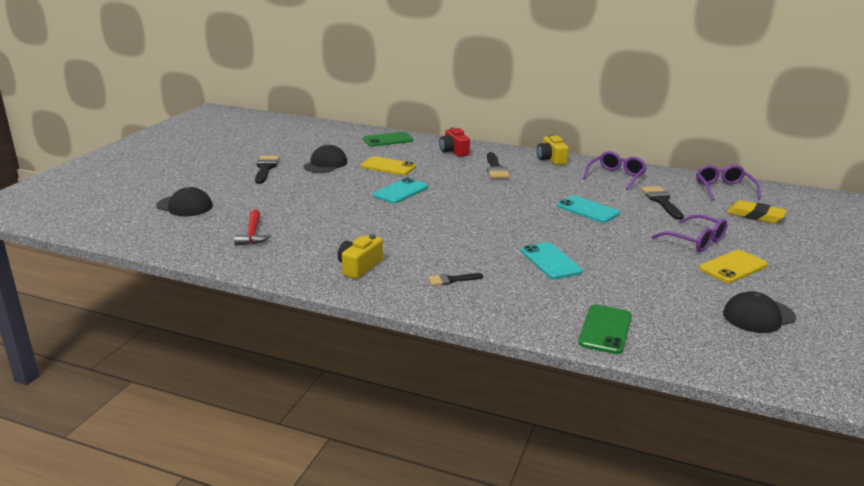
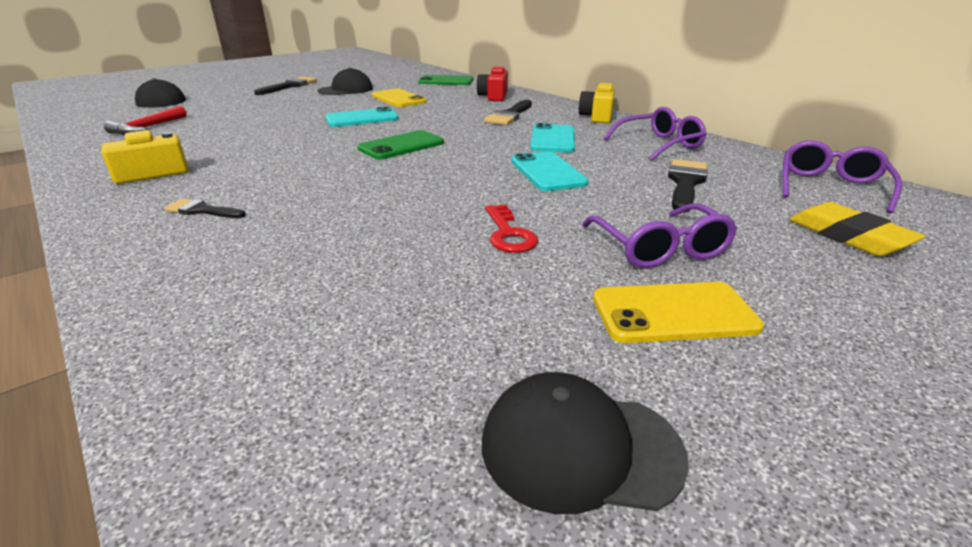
camera: 30 degrees right, 5 degrees up
(550, 261) = (369, 220): turquoise phone -> turquoise phone (553, 139)
(605, 329) = (224, 352): green phone -> green phone (401, 146)
(626, 251) = (508, 234): none -> red key

